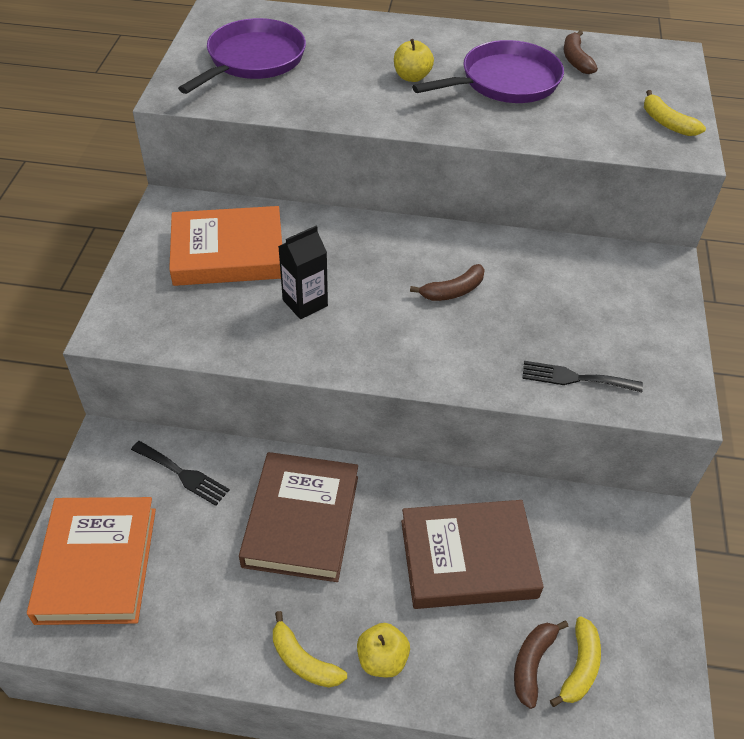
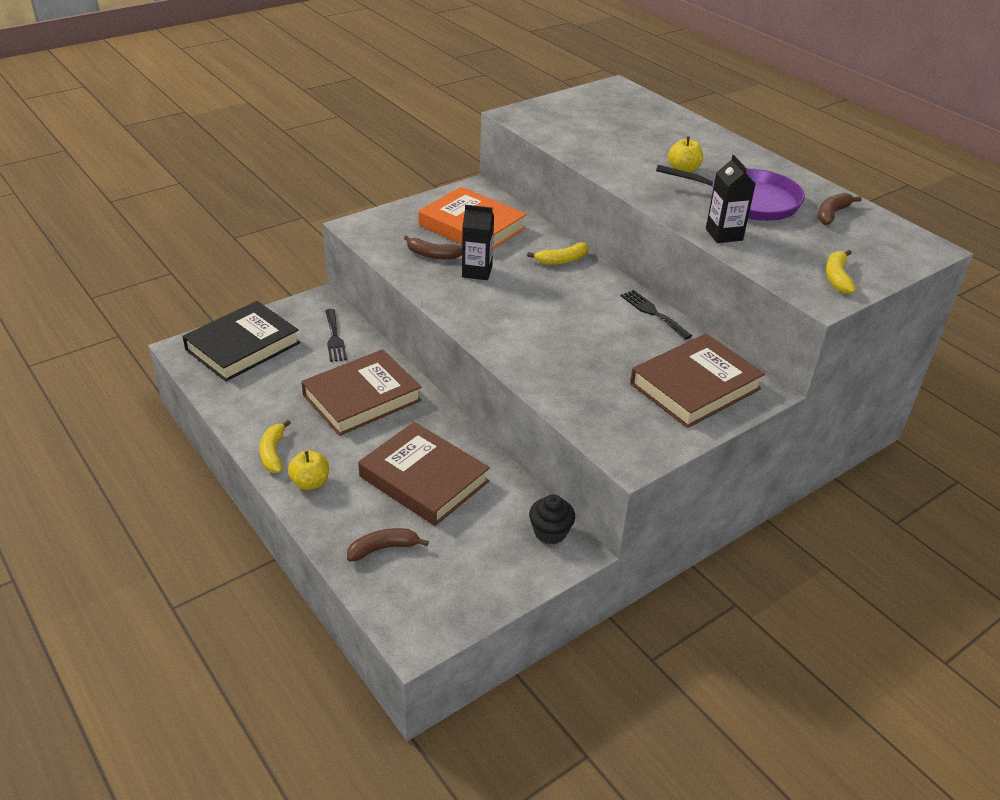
camera: 45 degrees right, 10 degrees down
(97, 564) = (243, 346): orange book -> black book
(253, 60) = (592, 118): purple pan -> none
(453, 291) = (577, 317): brown banana -> brown banana (432, 255)
(539, 130) = (724, 234): none -> black carton
(575, 378) = (582, 401): black fork -> black fork (653, 313)
(579, 667) = (407, 572): yellow banana -> yellow banana (562, 260)
(621, 518) = (550, 532): none -> black cupcake
(623, 295) = (695, 386): none -> brown book

